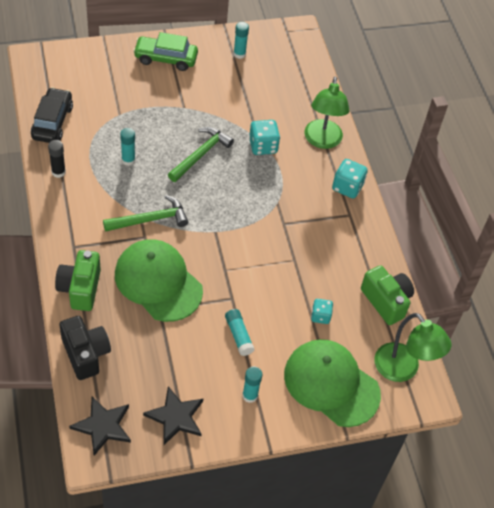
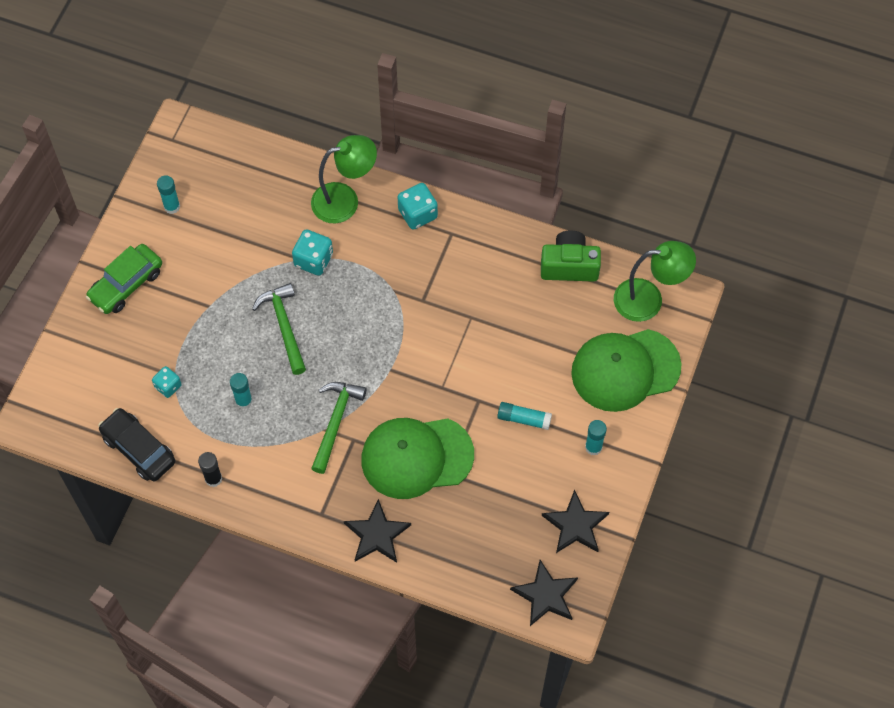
camera: 50 degrees left, 10 degrees up
(80, 288) = (377, 534): green camera -> black star
(85, 354) = (457, 569): black camera -> none
(320, 316) = (548, 333): turquoise dice -> turquoise dice (168, 386)
(322, 141) = (345, 200): green lamp -> green lamp turned 60 degrees counterclockwise

